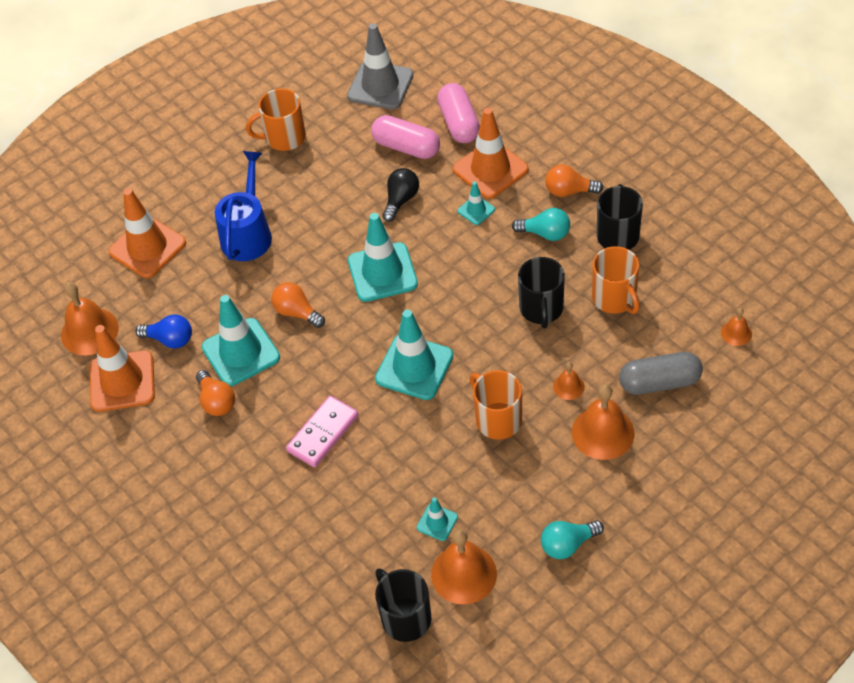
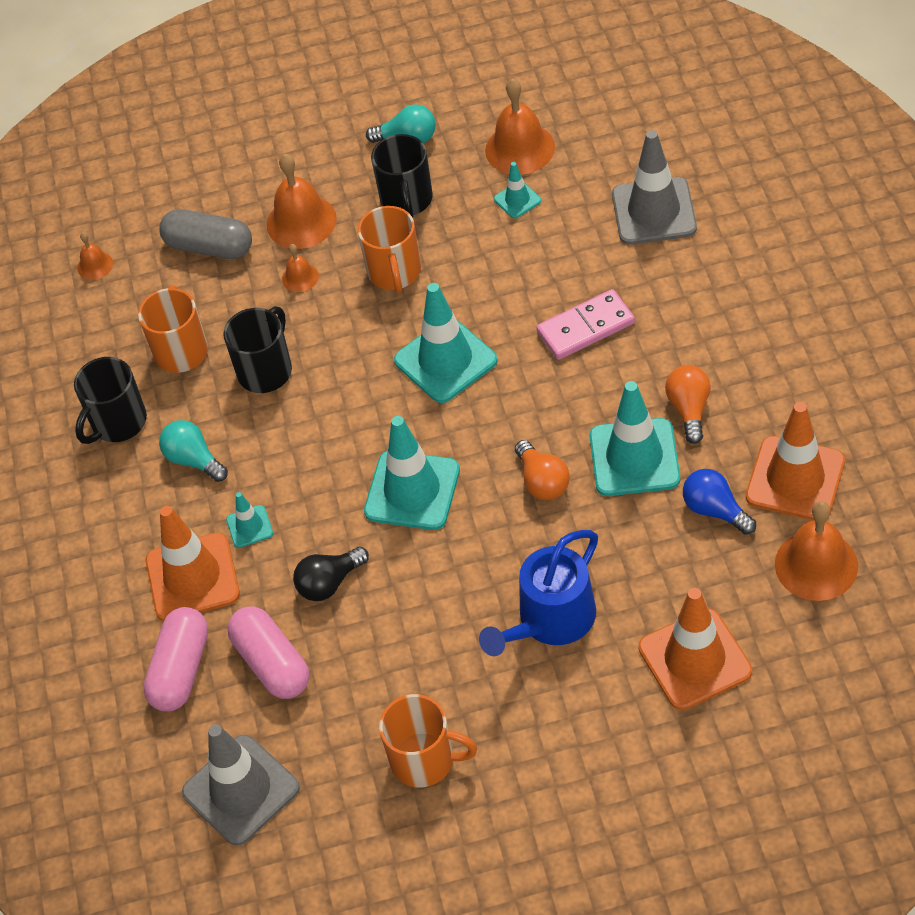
camera: 150 degrees left, 0 degrees up
(317, 556) = (654, 211): none -> grey traffic cone
(405, 617) = (596, 132): black mug -> black mug (407, 200)
(569, 191) = (125, 504): orange light bulb -> none

